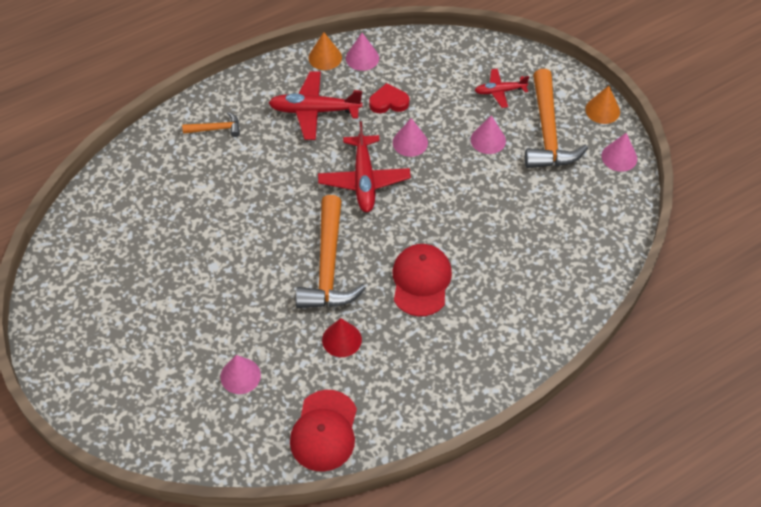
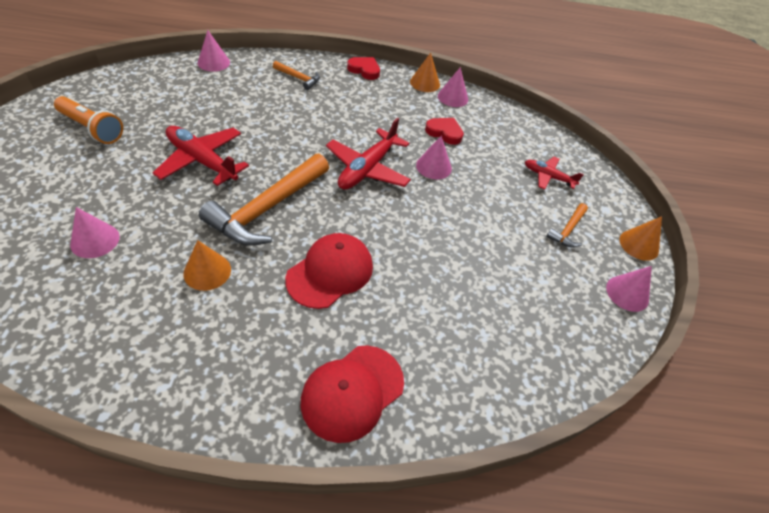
camera: 30 degrees right, 5 degrees down
(113, 299) = (92, 129): none -> orange flashlight
(261, 78) = (364, 70): none -> red heart
(314, 111) = (380, 107): red plane -> red plane (202, 161)
(324, 431) = (91, 340): red cap -> red cap (352, 392)
(341, 339) = (207, 271): red cone -> orange cone
(488, 140) = (504, 204): pink cone -> pink cone (213, 62)
(548, 132) = (568, 230): orange hammer -> orange hammer, size x0.48

